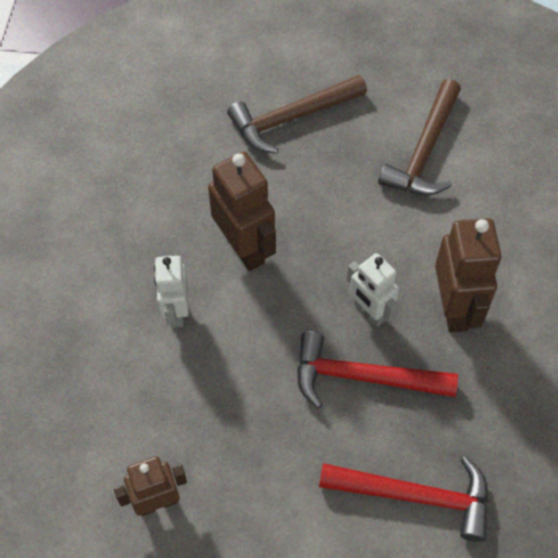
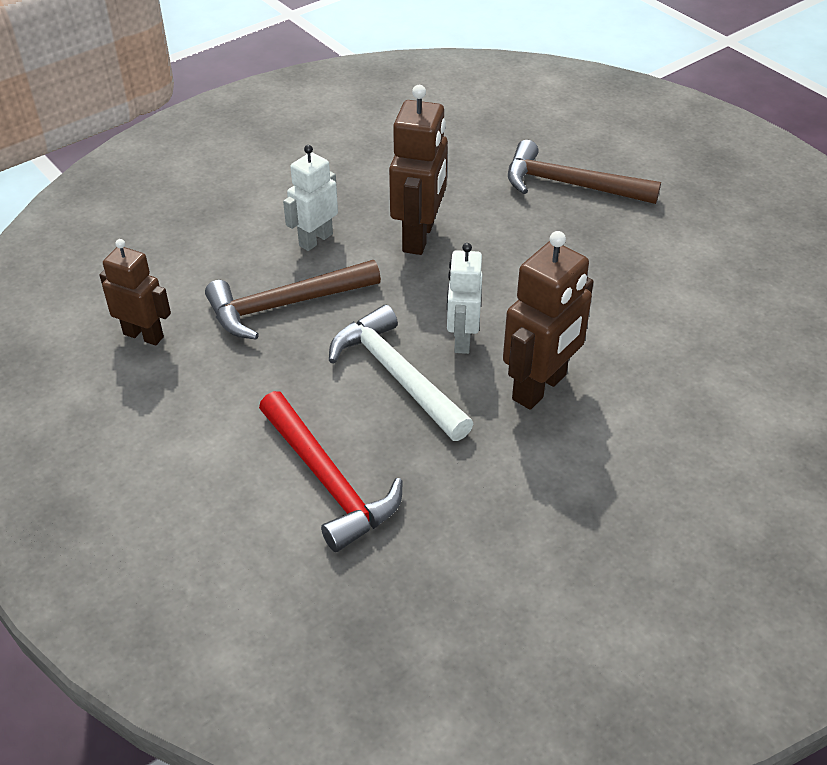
camera: 45 degrees right, 15 degrees down
(363, 377) = (397, 375): red hammer -> white hammer
(424, 151) = (660, 272): brown hammer -> brown hammer (285, 305)

